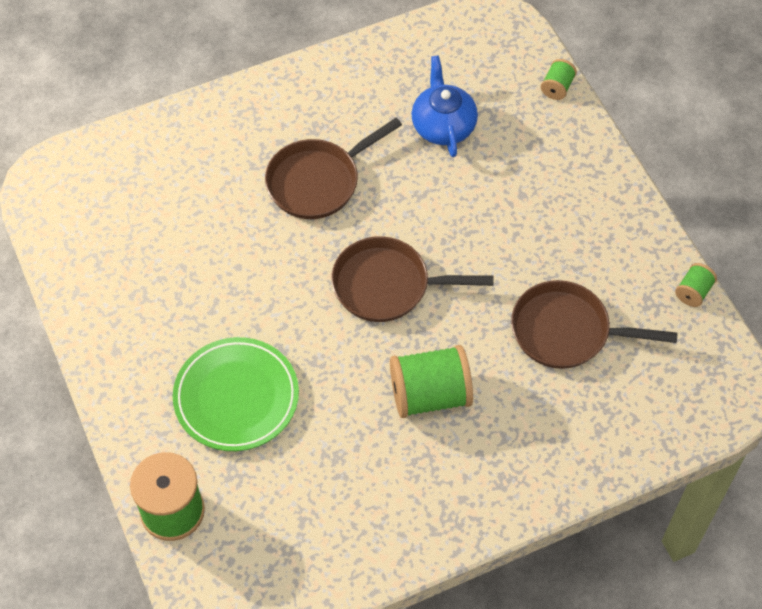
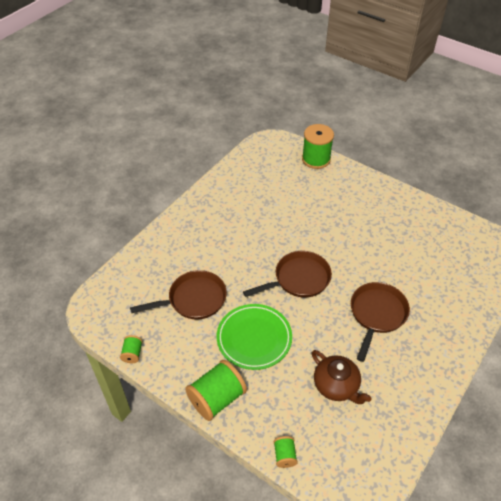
camera: 150 degrees right, 10 degrees down
(236, 397) = (327, 204): green plate -> green plate (254, 338)
(430, 395) = (243, 241): green spool -> green spool (217, 398)
(443, 125) = (336, 386): blue teapot -> brown teapot

